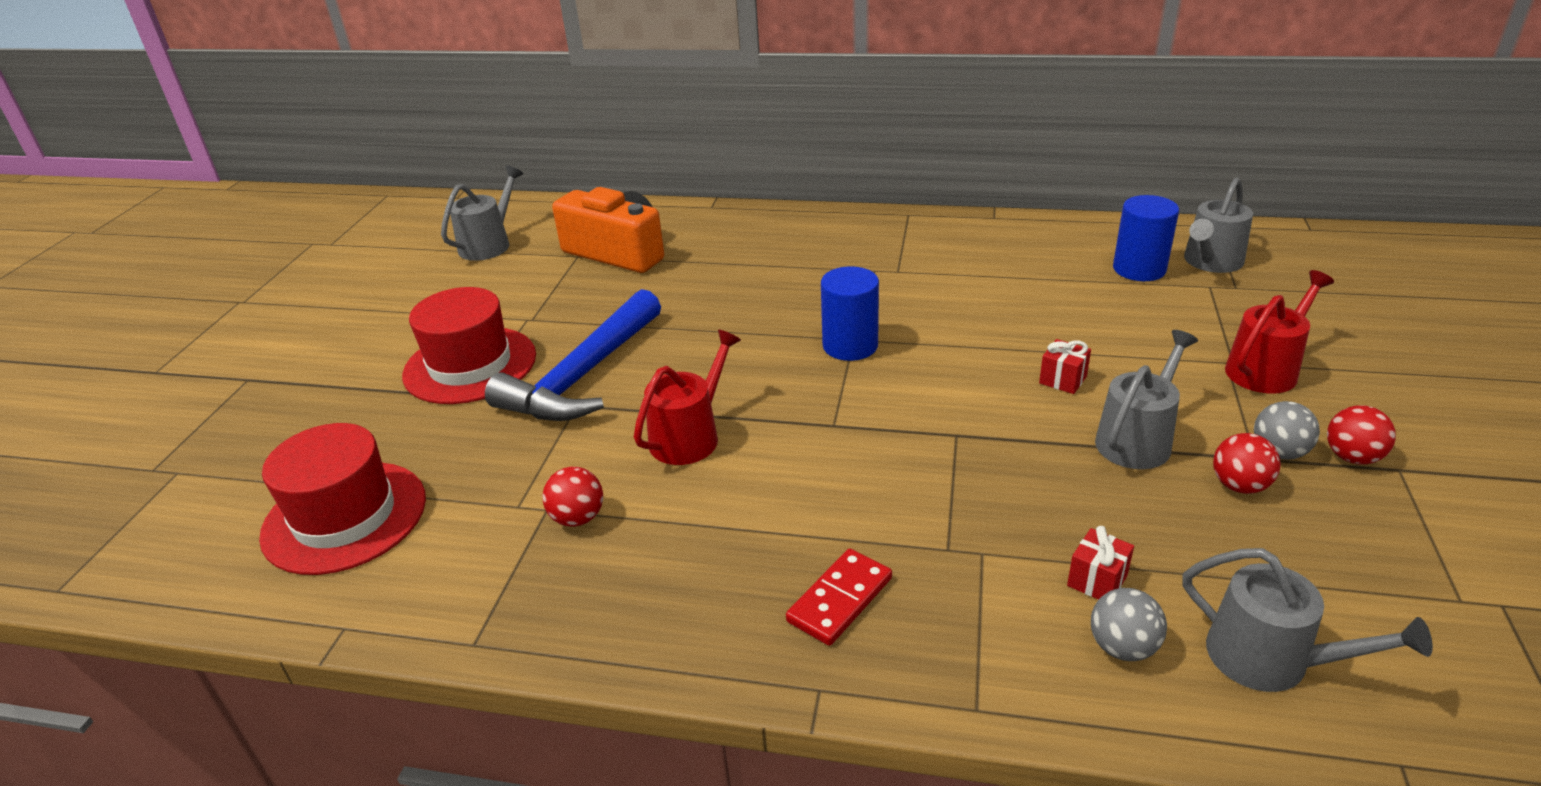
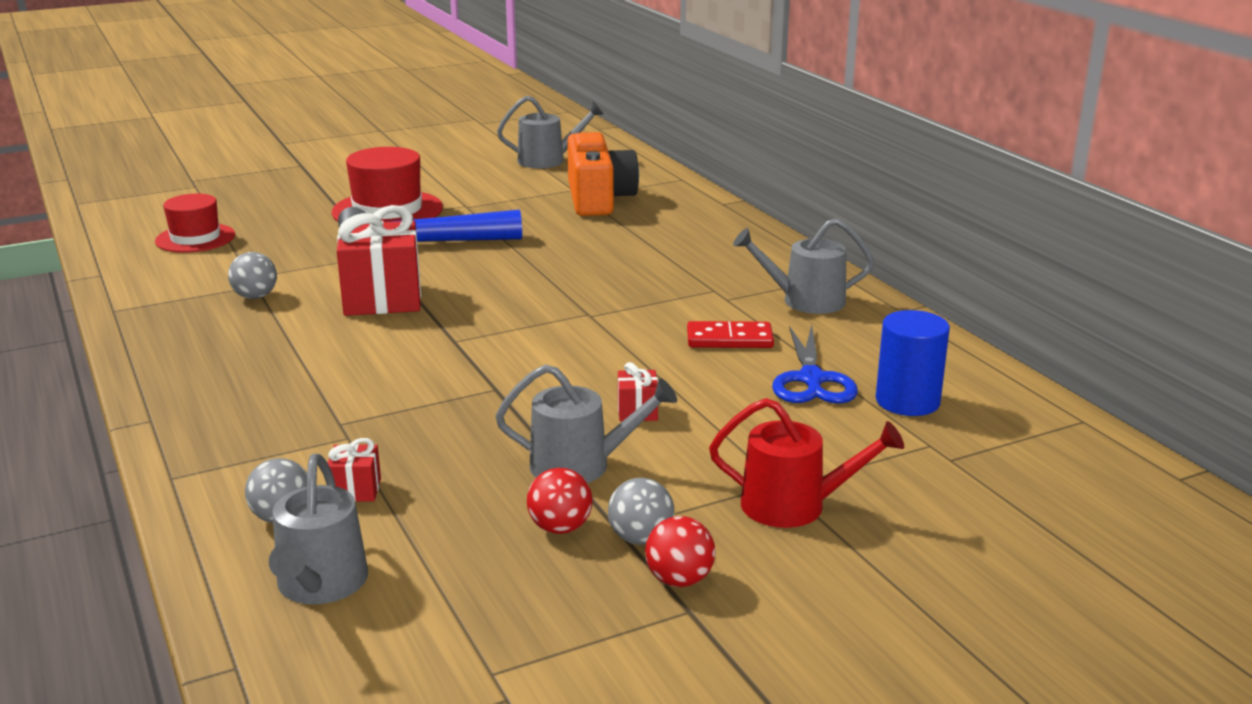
camera: 50 degrees right, 10 degrees down
(345, 517) = (195, 238): red hat -> red hat, size x0.66
(578, 518) = (255, 297): red ball -> grey ball
(689, 436) = (382, 299): red watering can -> red gift
(839, 599) = (246, 401): red domino -> red domino (729, 339)
(850, 345) = (576, 315): blue cylinder -> none
(1073, 290) = (811, 379): none -> blue scissors
(1211, 262) = (987, 435): grey watering can -> grey watering can (805, 301)

